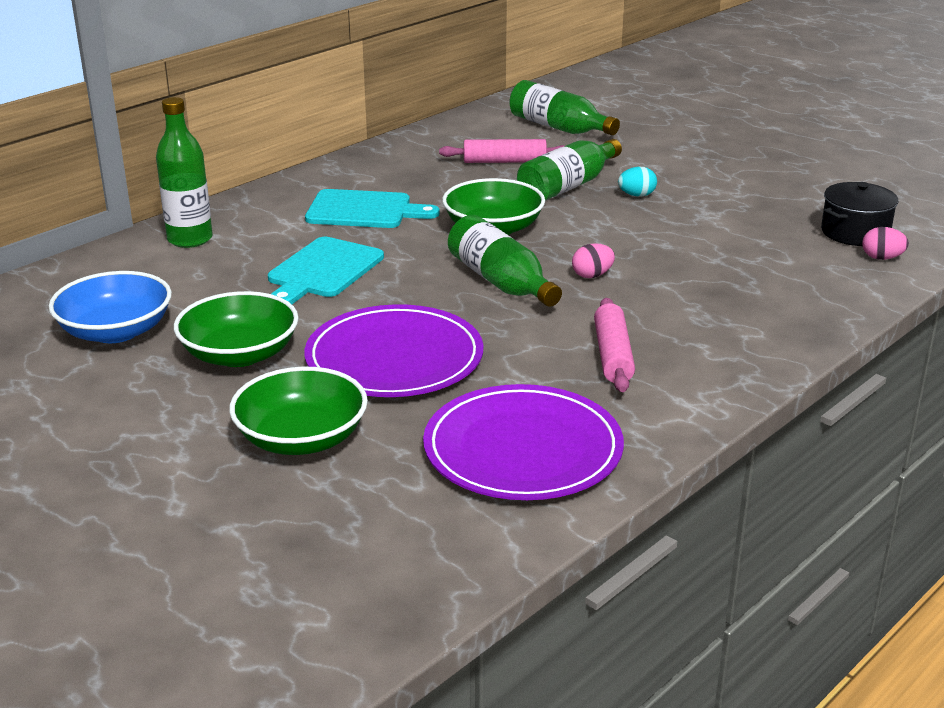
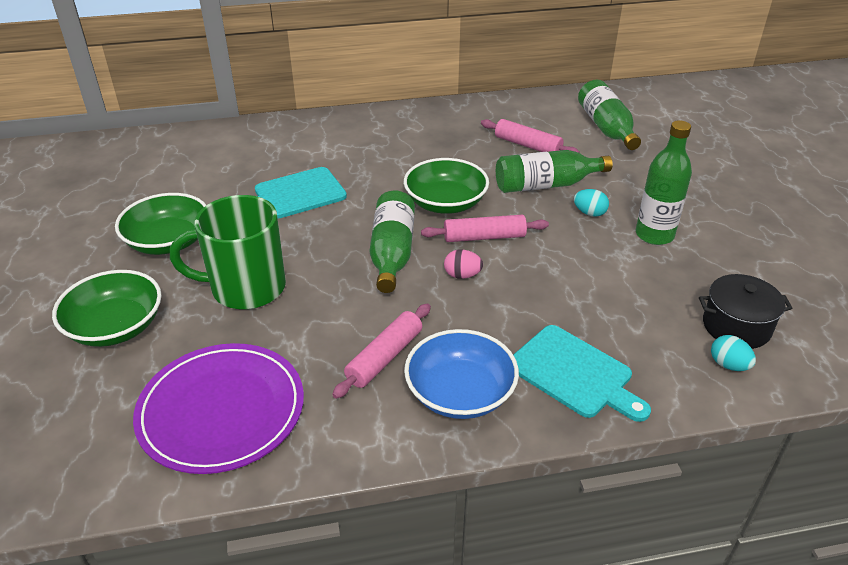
camera: 35 degrees right, 10 degrees up
(116, 331) = (131, 193): blue bowl -> blue bowl (460, 393)
(190, 239) = (254, 138): green bottle -> green bottle (654, 235)
(364, 210) = (381, 154): turquoise cutting board -> turquoise cutting board (574, 373)
(394, 358) = (246, 288): purple plate -> green mug
(569, 242) = (484, 237): none -> pink rolling pin
(882, 258) = (728, 365): pink egg -> turquoise egg

